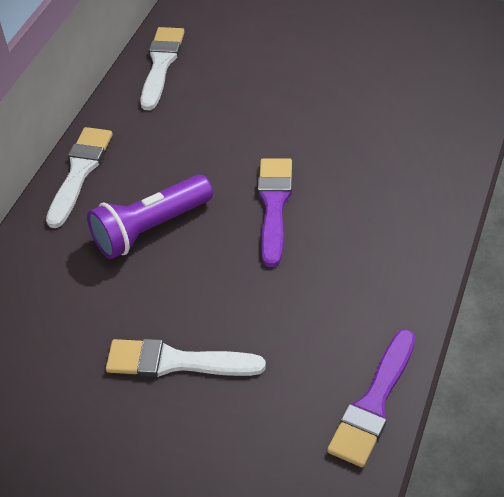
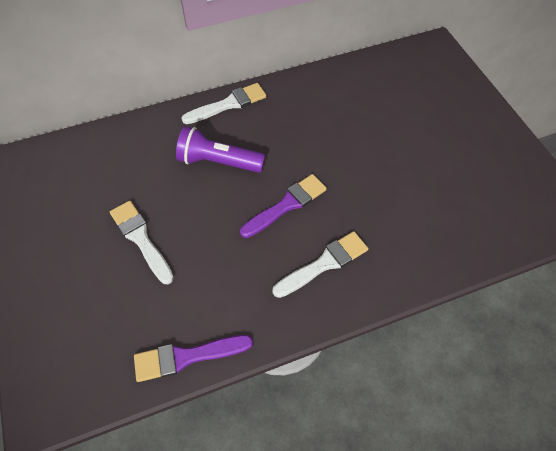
camera: 45 degrees right, 10 degrees up
(161, 64) = (338, 79): white brush -> white brush (324, 263)

